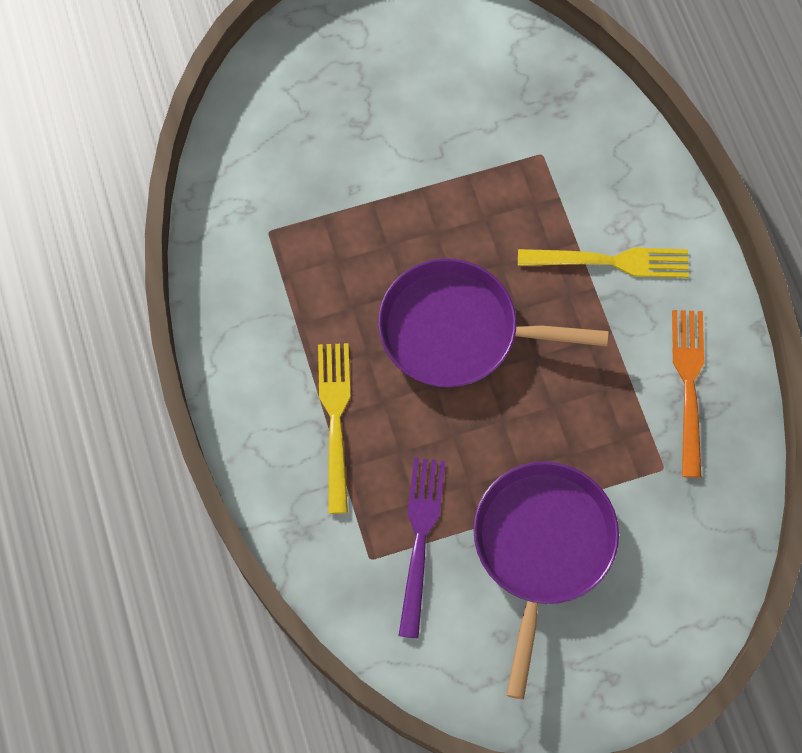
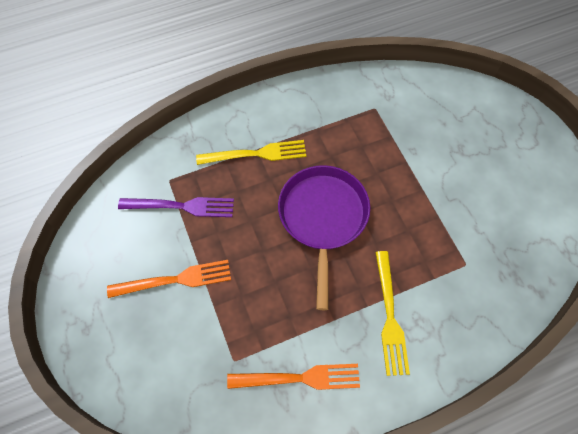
camera: 85 degrees right, 5 degrees down
(542, 547) = (175, 279): purple pan -> orange fork

